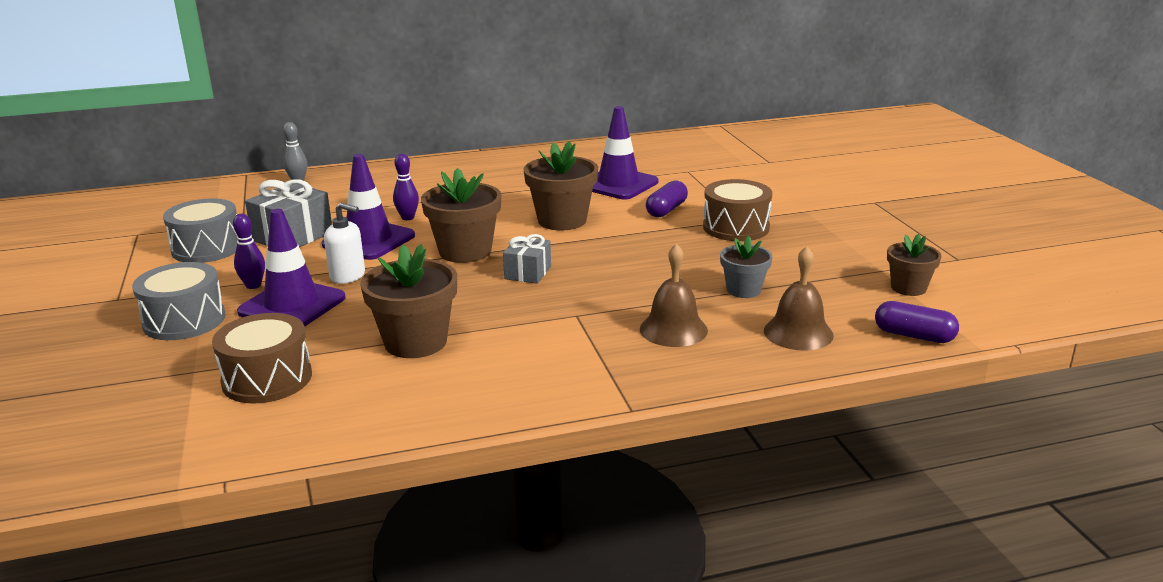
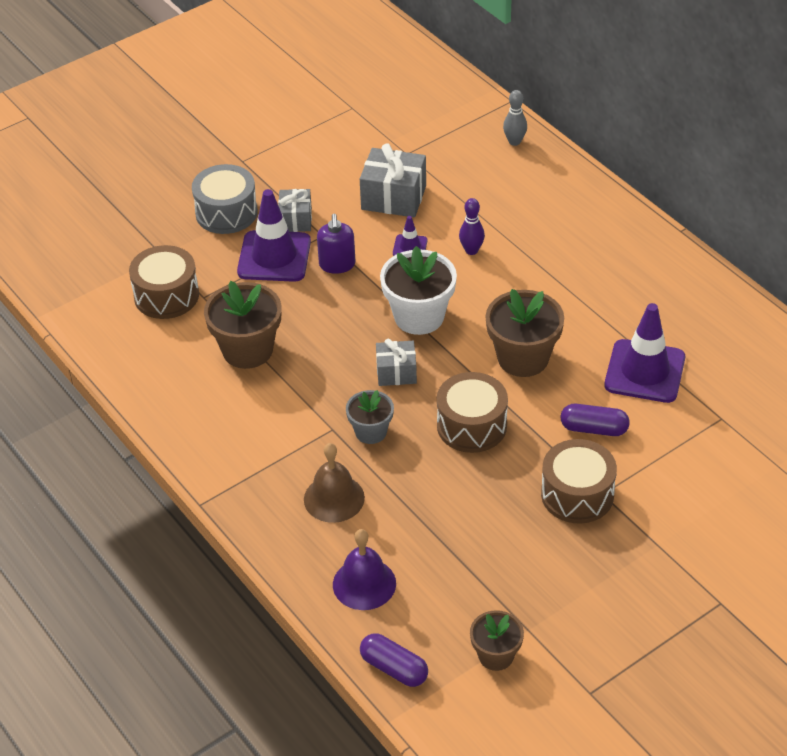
camera: 70 degrees right, 20 degrees up
(207, 248) = (346, 160): grey drum -> none
(253, 285) = (295, 220): purple bowling pin -> grey gift
(348, 276) = (337, 265): white soap dispenser -> purple soap dispenser
(369, 240) = (410, 247): purple traffic cone -> purple traffic cone, size x0.47
(465, 251) = (419, 316): brown flower pot -> white flower pot
(625, 252) = (471, 426): none -> brown drum
(743, 290) = (431, 530): grey flower pot -> grey flower pot (371, 432)
(798, 333) = (364, 584): brown bell -> purple bell
(914, 336) = (394, 668): purple capsule -> purple capsule turned 60 degrees counterclockwise

